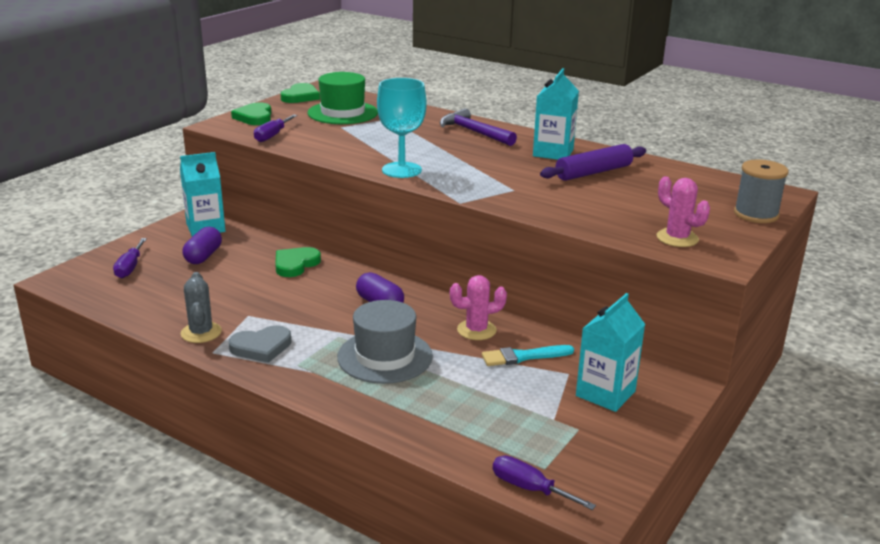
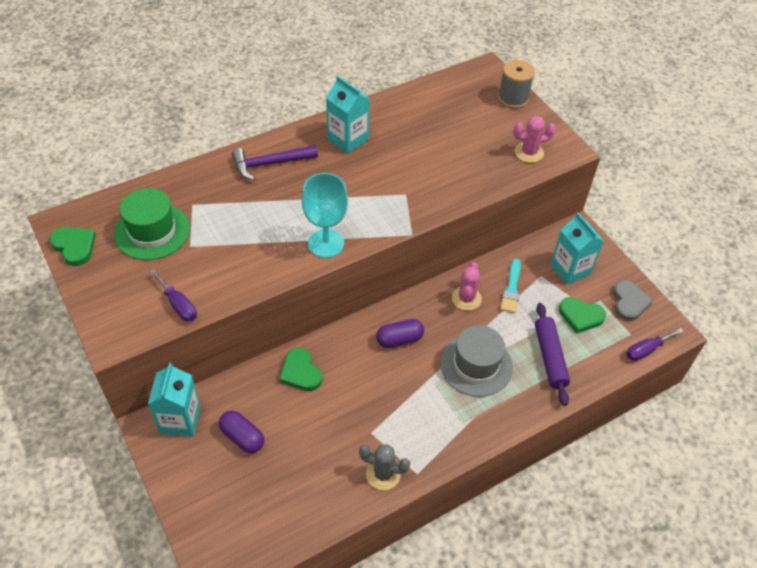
camera: 65 degrees left, 25 degrees up
(130, 267) = (229, 503): purple screwdriver -> none
(254, 117) = (112, 303): green heart -> green heart (580, 316)
(261, 347) = (426, 438): grey heart -> grey heart (629, 302)
(593, 172) = (400, 136): purple rolling pin -> purple rolling pin (550, 357)

